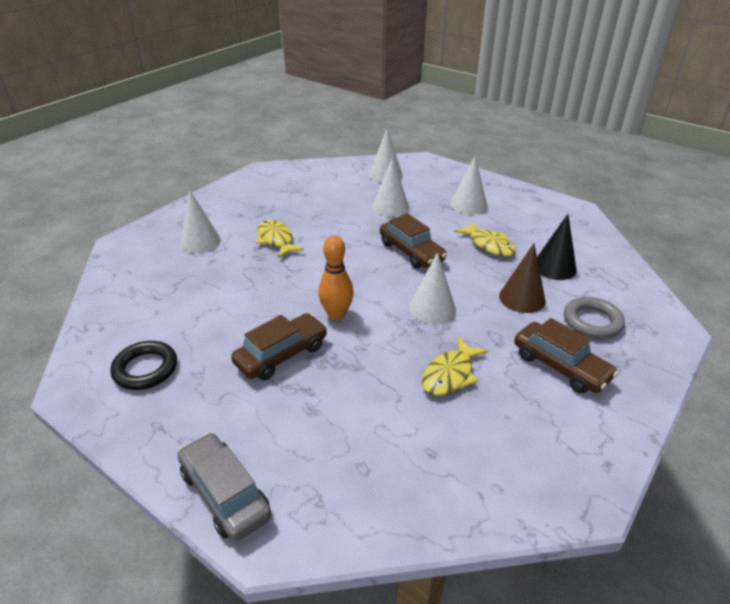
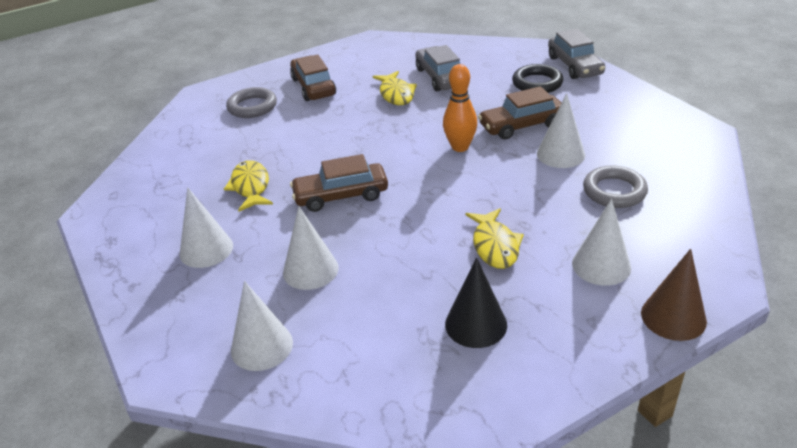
camera: 155 degrees left, 0 degrees up
(145, 369) = (642, 134): black ring -> black ring (537, 83)
(185, 296) = (614, 191): none -> grey ring
(411, 252) = (341, 195): brown car -> brown car turned 90 degrees counterclockwise
(414, 420) = (440, 77): none -> grey car
(432, 308) = (369, 137): white cone -> white cone (560, 154)
(450, 374) = (396, 94): yellow fish -> yellow fish turned 105 degrees clockwise
(522, 298) = (284, 132): brown cone -> brown cone (673, 317)
(554, 267) = (218, 152): black cone -> black cone (476, 324)

